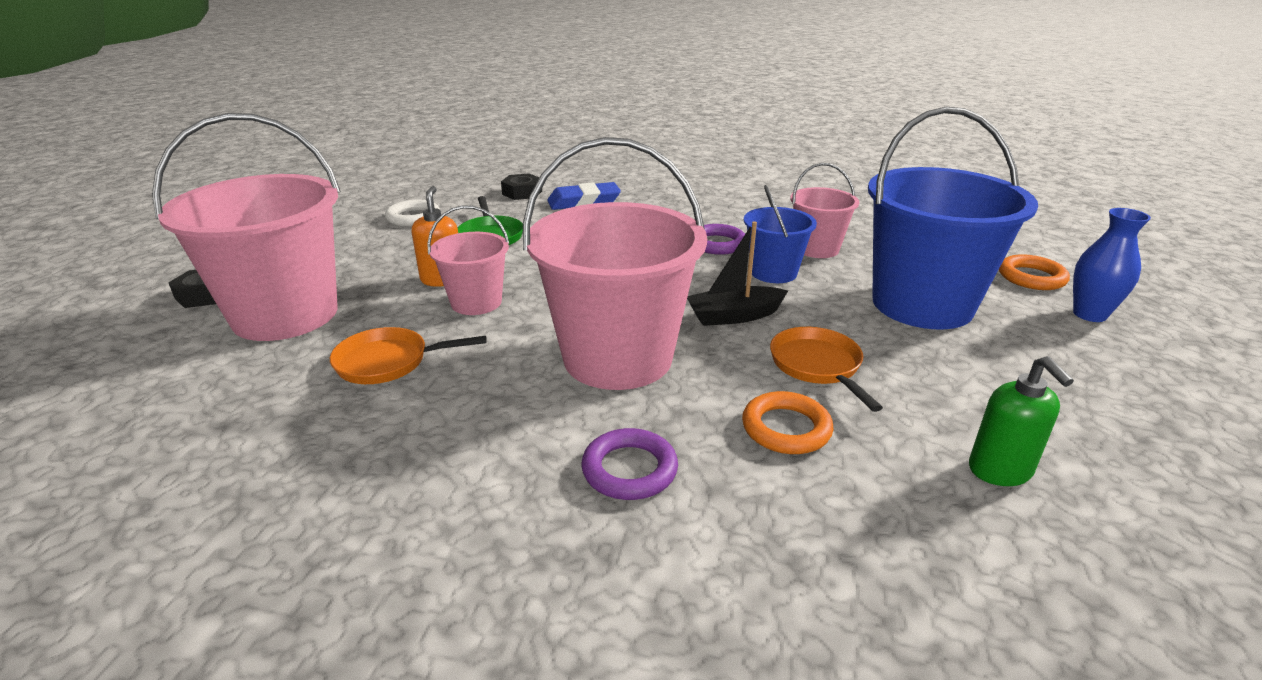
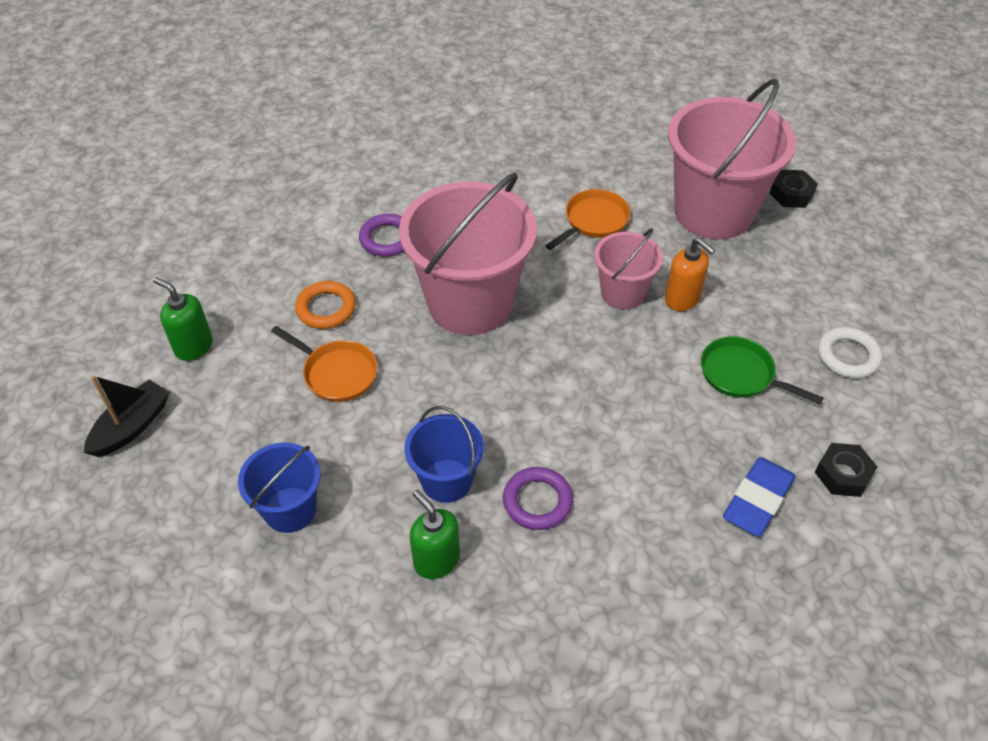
camera: 140 degrees right, 20 degrees up
(734, 316) = (432, 393): black boat -> black boat (132, 426)
(817, 249) = (436, 560): pink bucket -> green soap dispenser
(922, 304) = (290, 509): blue bucket -> blue bucket, size x0.52
(1031, 277) = (193, 644): orange ring -> none
(1089, 314) = (132, 591): blue vase -> none

